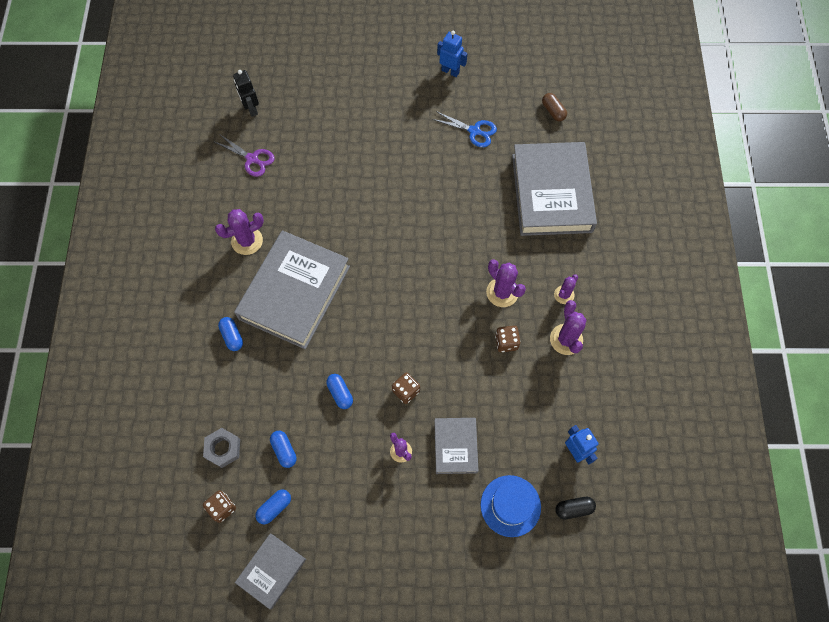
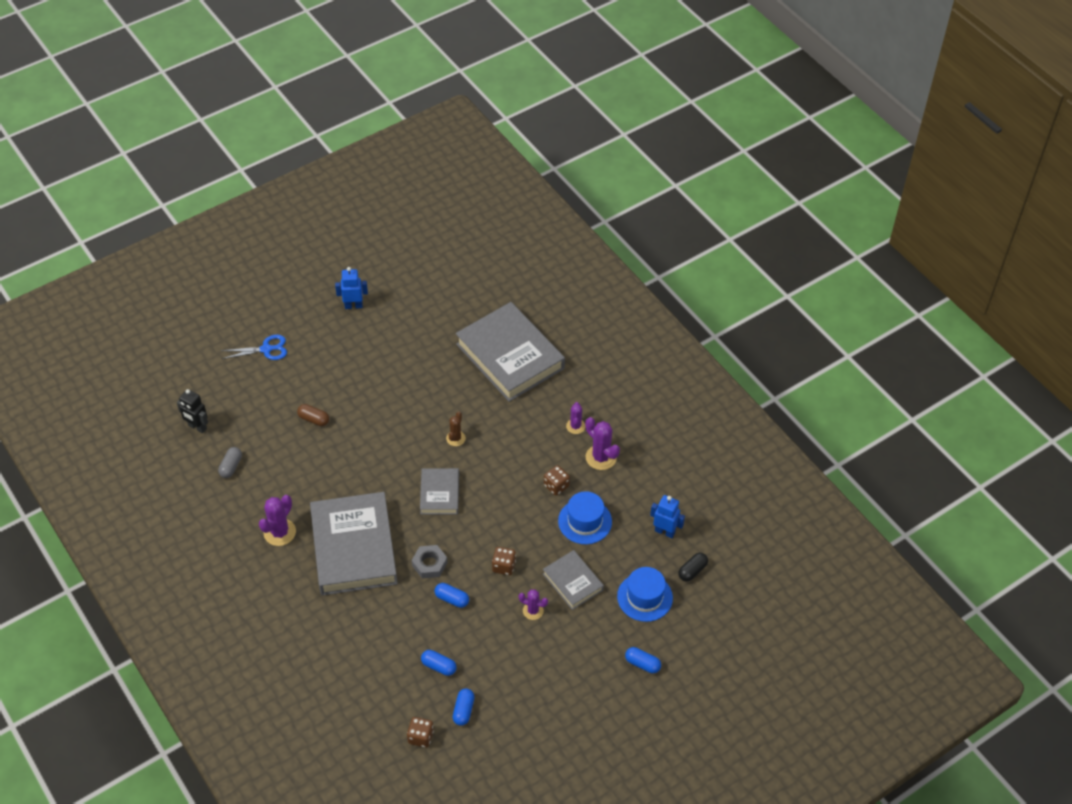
camera: 35 degrees left, 15 degrees down
(223, 449) = (387, 696): grey nut -> grey nut (429, 564)
(232, 336) = (326, 611): blue capsule -> blue capsule (642, 664)
(252, 159) = (231, 466): purple scissors -> grey capsule
(272, 571) = (496, 754): grey book -> grey book (440, 494)
(450, 243) = (455, 438): none -> brown cactus
(474, 131) = (410, 342): blue scissors -> blue scissors (266, 349)
(502, 292) = (526, 451): purple cactus -> none
(508, 393) = (585, 521): none -> blue hat
(553, 111) = (465, 293): brown capsule -> brown capsule (314, 419)

